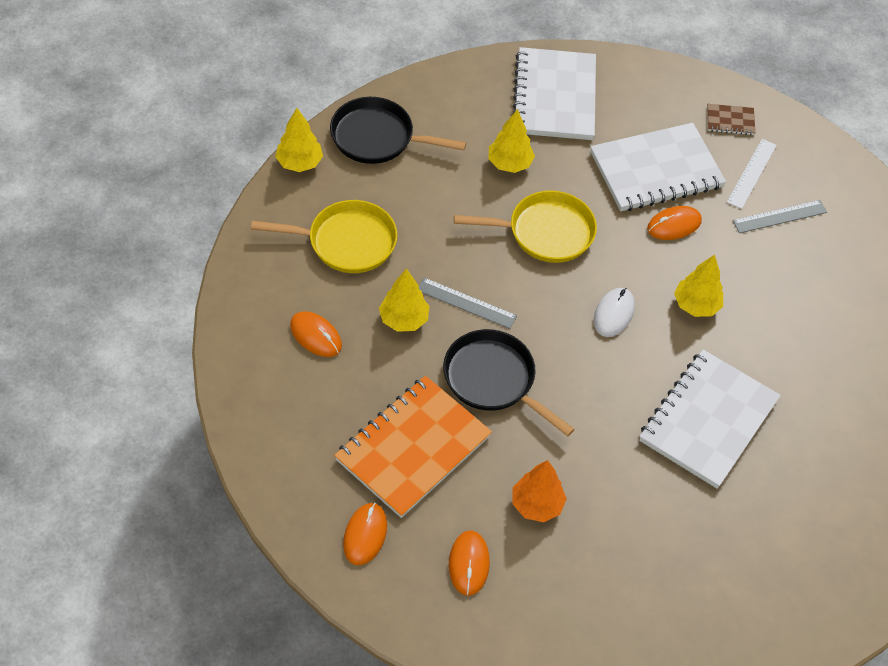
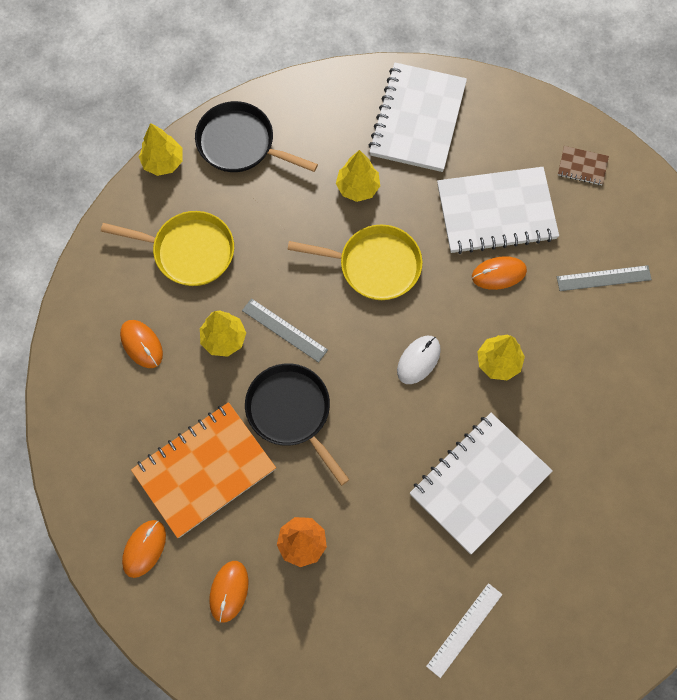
camera: 15 degrees right, 15 degrees up
(752, 173) = (589, 227): white ruler -> white ruler (464, 630)

